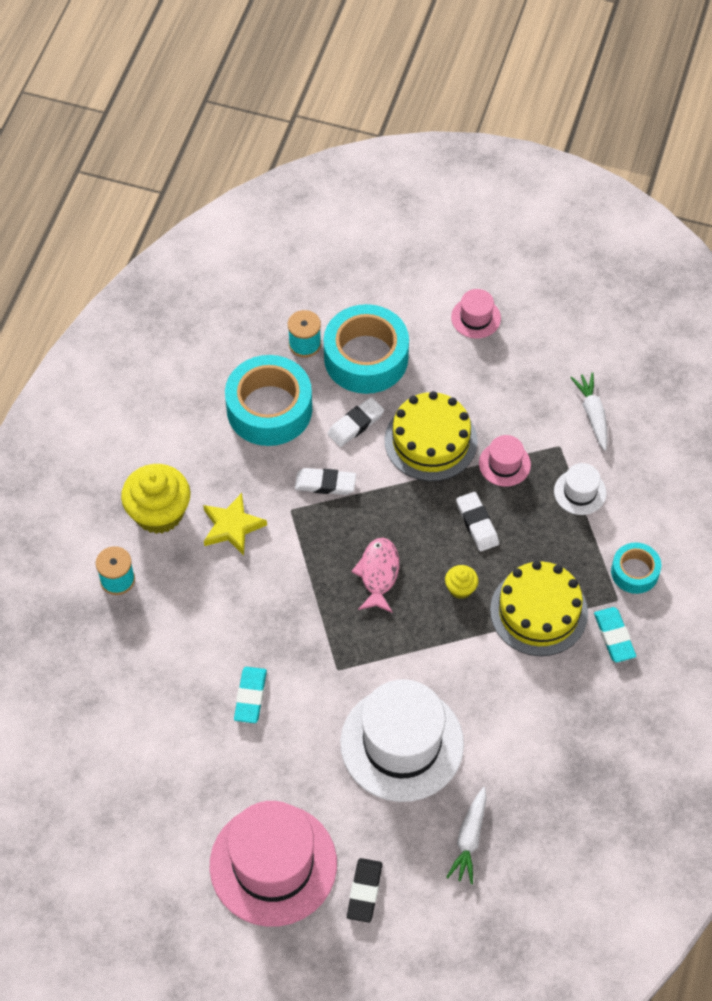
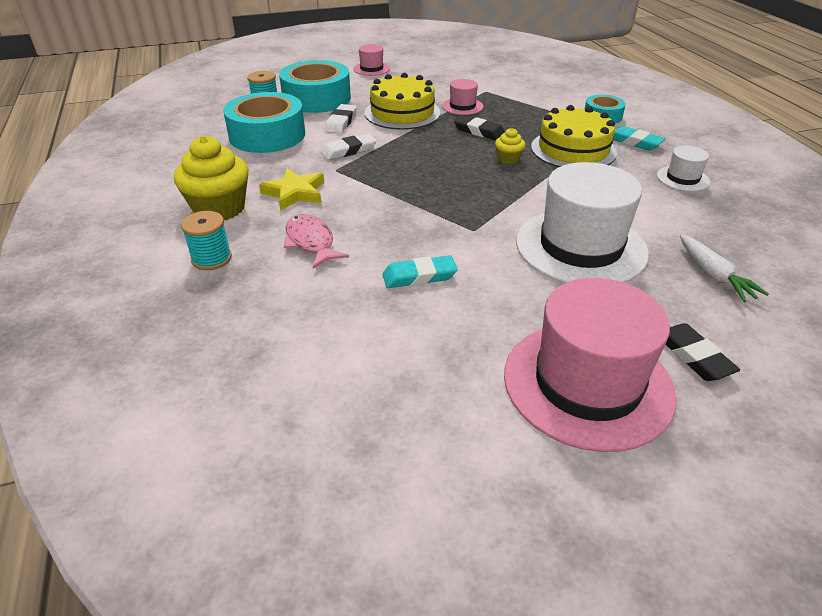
camera: 35 degrees left, 20 degrees down
(250, 696) = (419, 276): turquoise eraser -> turquoise eraser turned 75 degrees counterclockwise
(378, 574) = (441, 174): pink fish -> pink fish (311, 242)
(477, 523) = (479, 131): white eraser -> black eraser
(580, 492) = (523, 101): white hat -> white hat (682, 178)
(592, 414) = (488, 77): white carrot -> none

